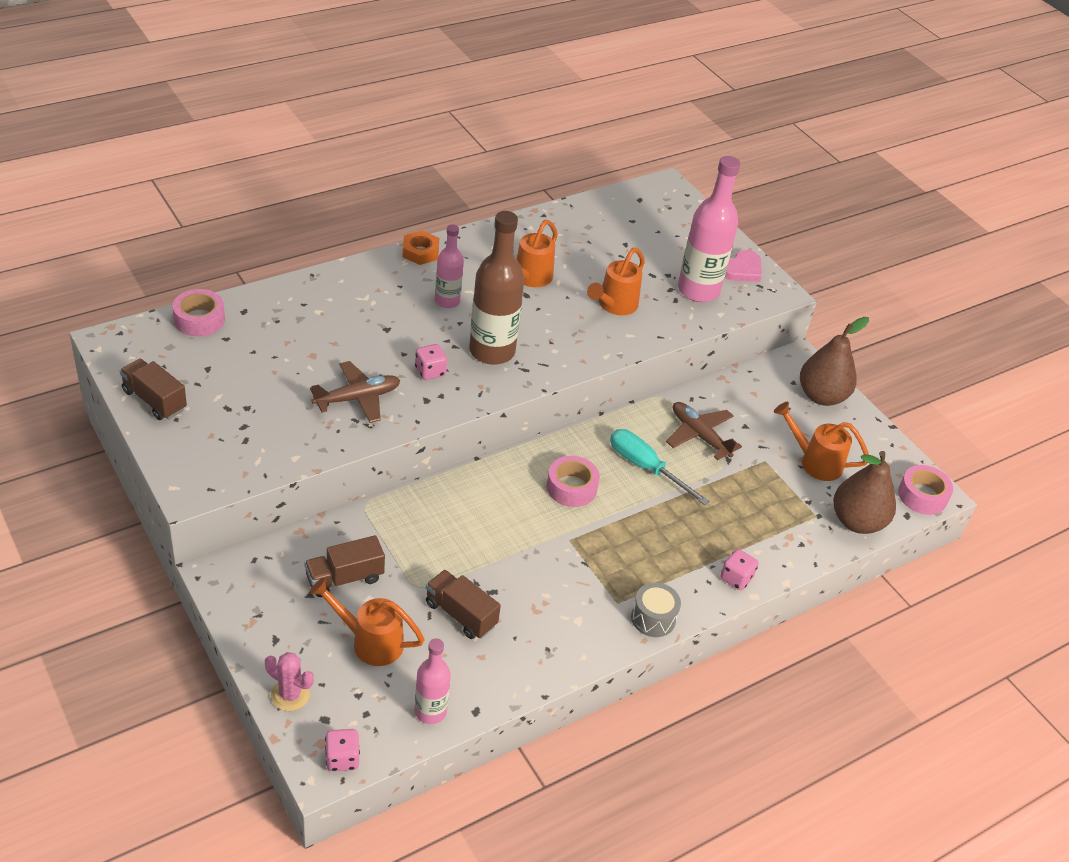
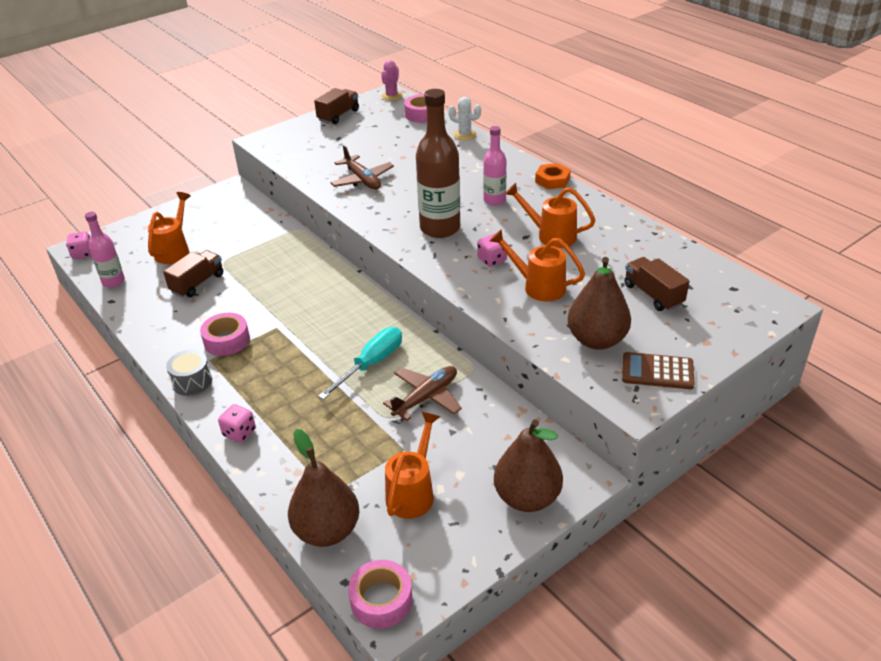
camera: 90 degrees right, 5 degrees down
(279, 293) = (465, 135): none -> white cactus
(290, 695) = (134, 228): pink cactus -> pink cactus (391, 96)
(344, 578) = (229, 232): brown truck -> brown truck (653, 295)
(430, 371) = (403, 204): pink dice -> pink dice (492, 260)
(571, 487) = (336, 322): pink tape -> pink tape (227, 340)
(698, 290) = (596, 340): pink bottle -> brown pear
(742, 269) = (657, 372): pink heart -> brown calculator

